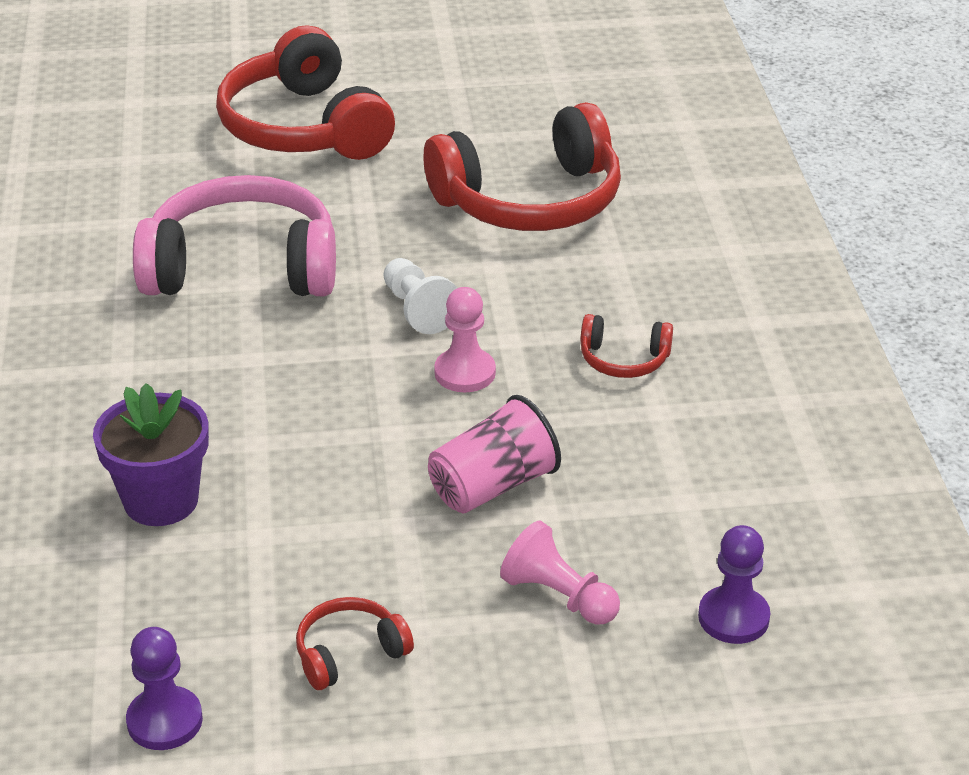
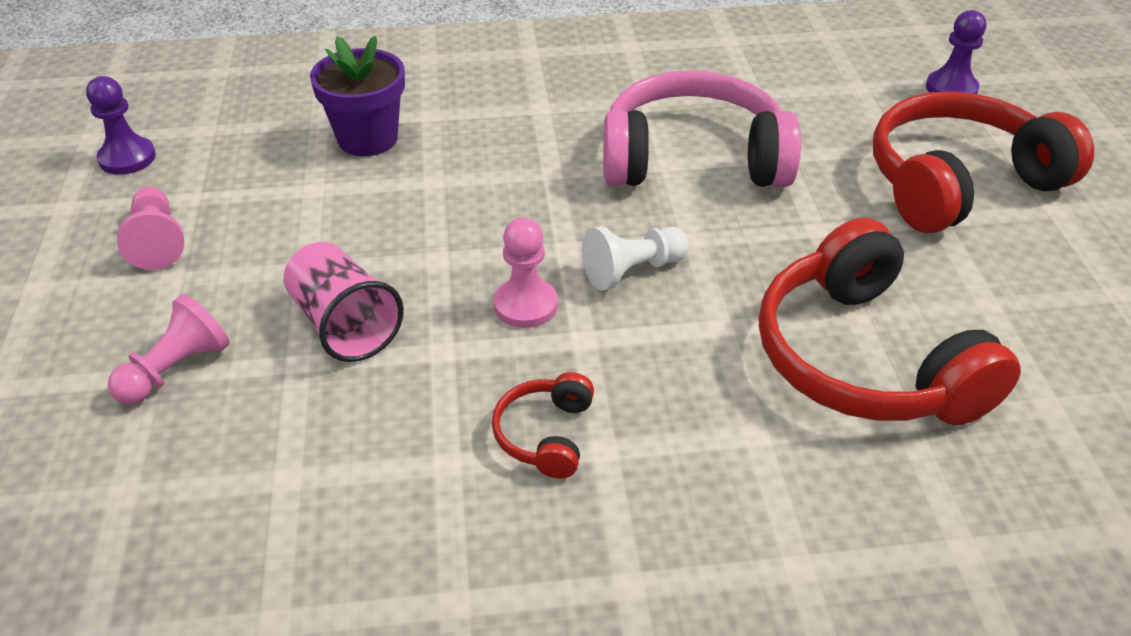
camera: 90 degrees right, 5 degrees up
(242, 267) = (693, 158): pink headphones -> pink headphones turned 90 degrees counterclockwise
(349, 653) = (157, 242): red headphones -> pink pawn
(733, 617) = (93, 507): purple pawn -> purple pawn (951, 89)

